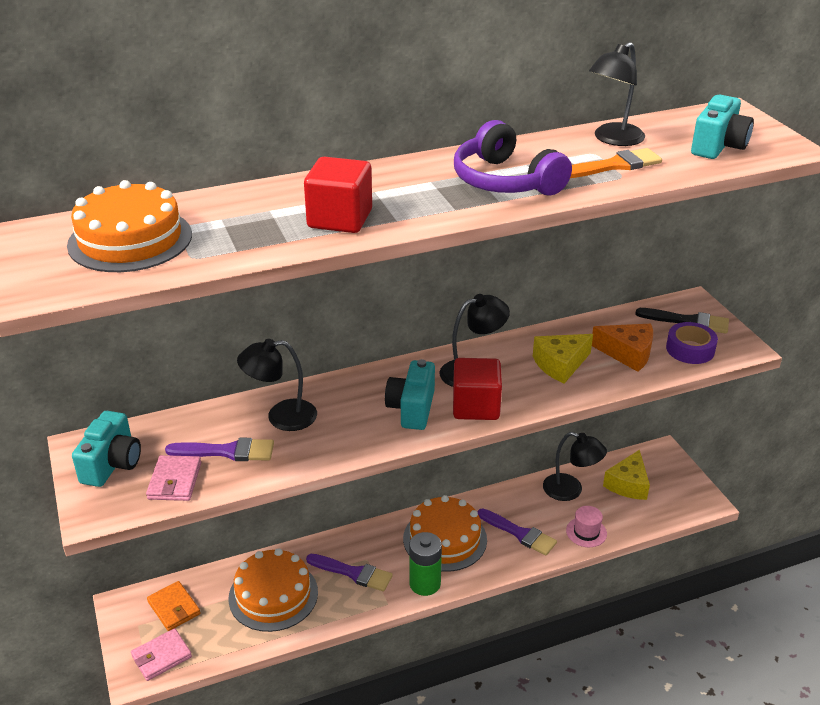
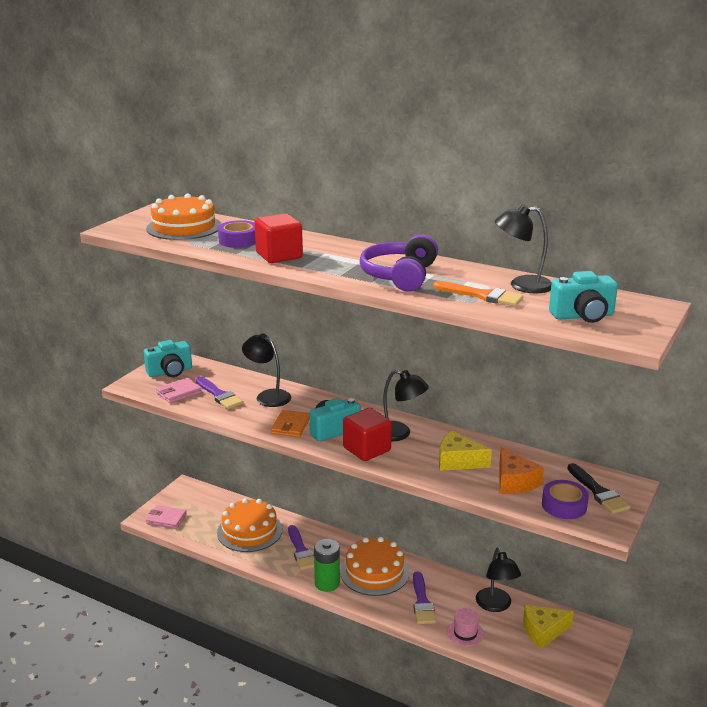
camera: 50 degrees right, 10 degrees down
(174, 608) = (202, 503): orange wallet -> orange wallet (290, 426)
(246, 223) = (239, 240): none -> purple tape

